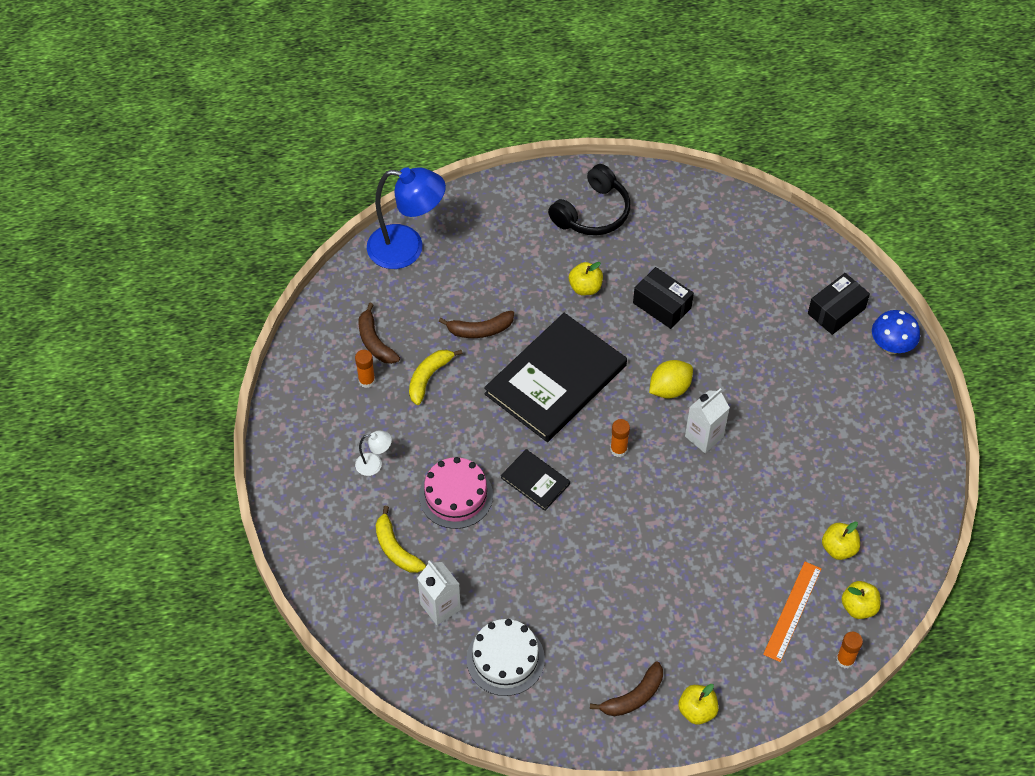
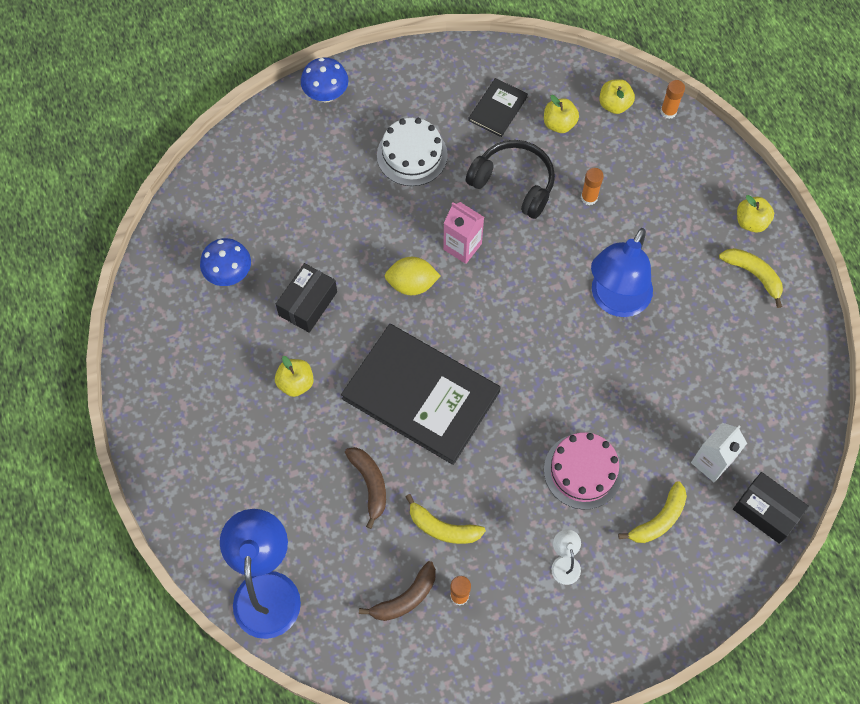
camera: 100 degrees left, 10 degrees up
(505, 659) = (749, 391): white cake -> white cake (412, 155)
(535, 481) = (547, 396): black book -> black book (497, 108)
(592, 212) = (190, 390): black headphones -> black headphones (513, 183)
(618, 449) = (494, 322): orange glue stick -> orange glue stick (589, 197)
(624, 559) = (615, 301): none -> blue lamp
(633, 697) = (753, 275): brown banana -> yellow banana
(669, 389) = (412, 284): yellow lemon -> yellow lemon turned 45 degrees counterclockwise
(701, 250) = (229, 274): none -> blue mushroom
(704, 436) = (462, 246): white carton -> pink carton
(792, 611) = (632, 155): orange ruler -> none
(836, 311) = (291, 143): black box -> black box (766, 511)

